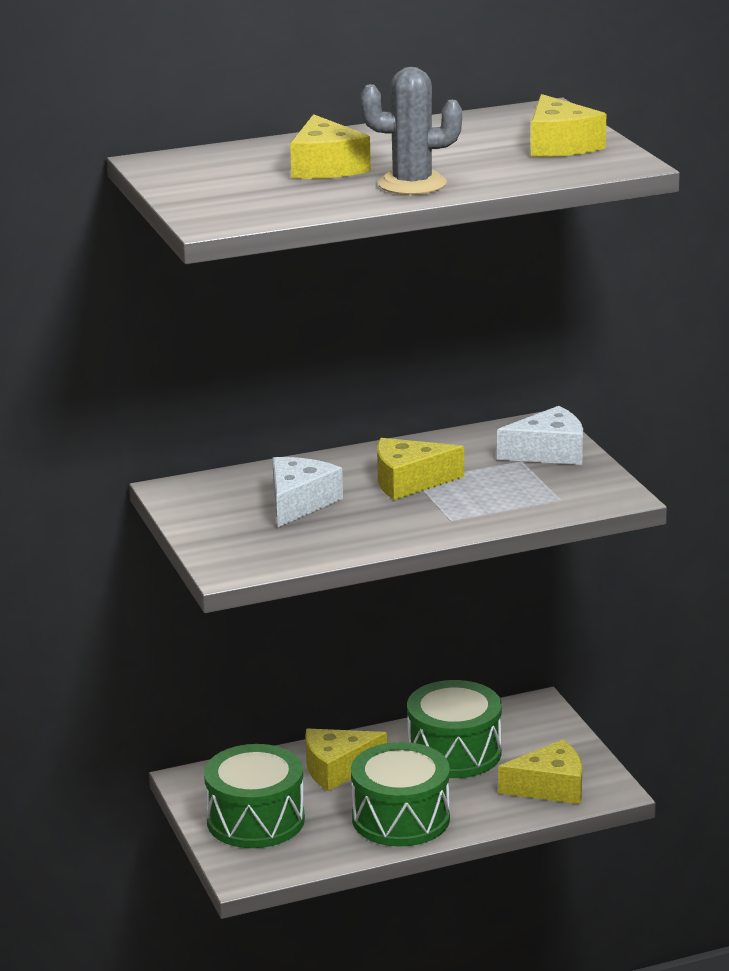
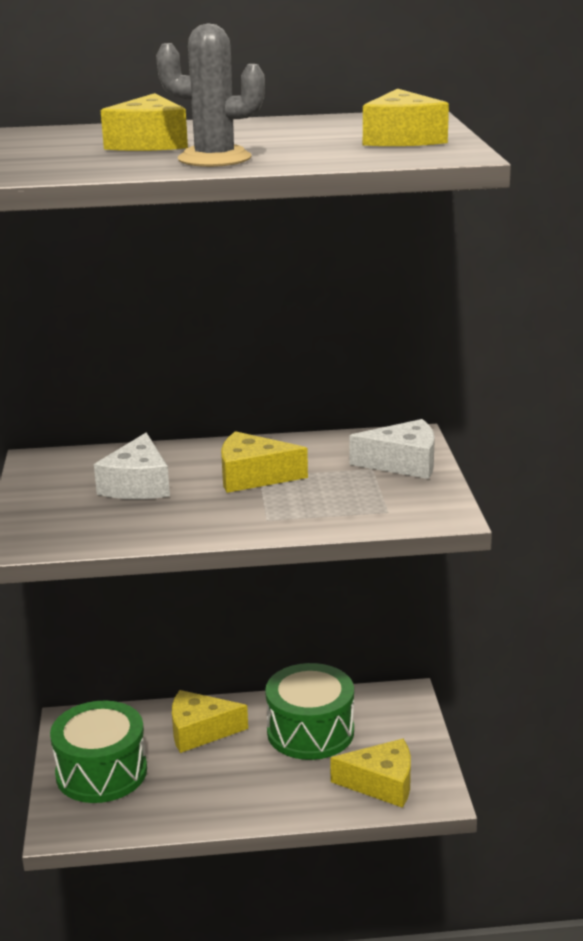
camera: 15 degrees right, 0 degrees up
(299, 503) = (138, 485): white cheese -> white cheese turned 150 degrees clockwise
(400, 818) = (229, 793): green drum -> none

